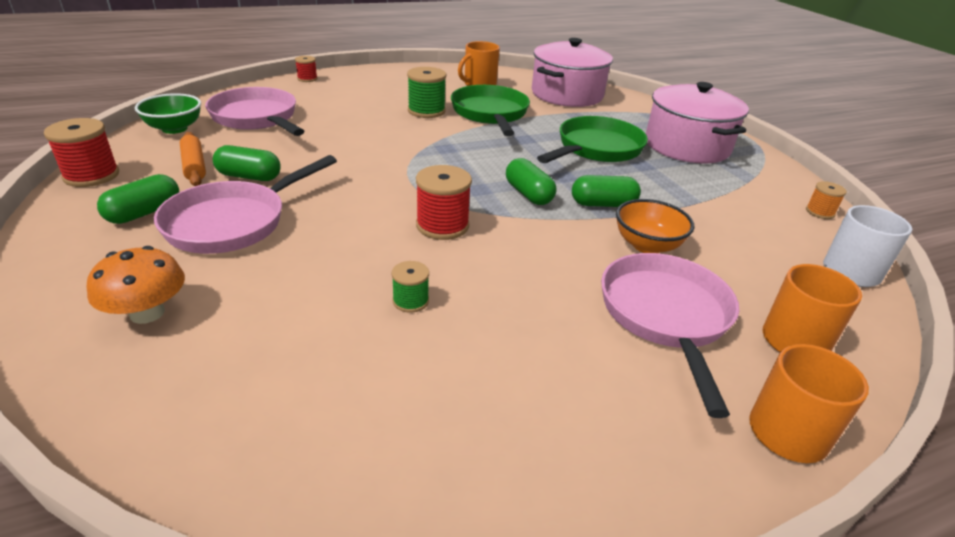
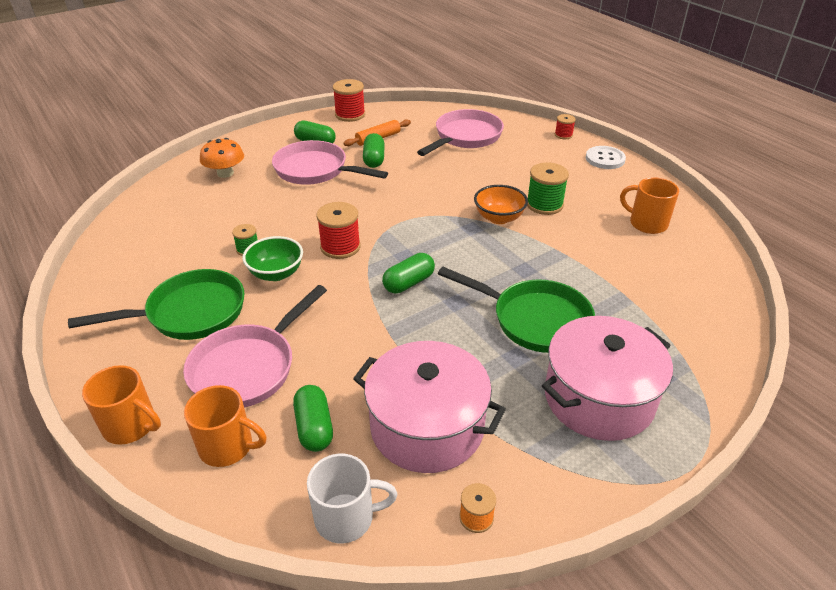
camera: 80 degrees right, 5 degrees up
(174, 128) = (426, 116): green bowl -> green bowl (276, 273)
(368, 75) = (605, 159): none -> white button
(490, 114) = (570, 241): green pan -> green pan (190, 313)
(567, 94) = (682, 289): pink pot -> pink pot (427, 427)
(603, 204) = (411, 329): green capsule -> green capsule (314, 427)
(647, 245) = (347, 358): orange bowl -> orange bowl (499, 218)
(666, 316) = (248, 367): pink pan -> pink pan turned 135 degrees clockwise

